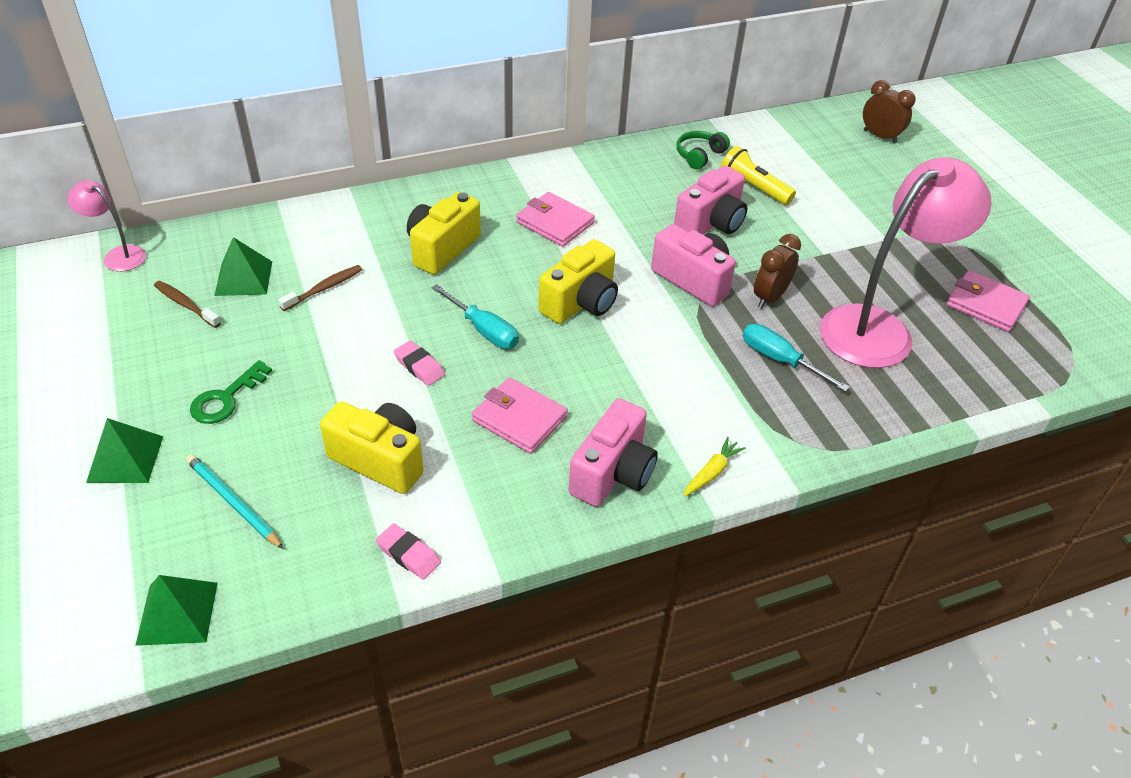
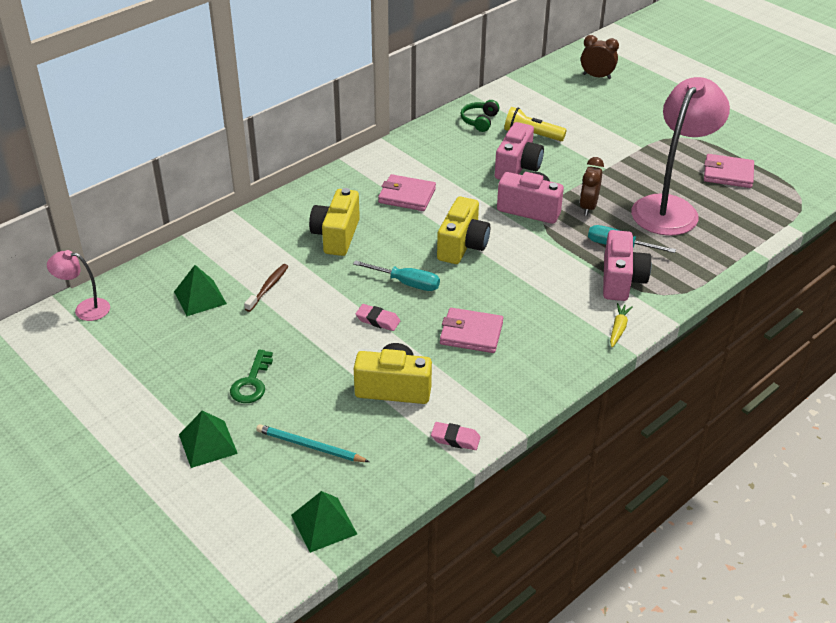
camera: 20 degrees left, 5 degrees down
(186, 305) = (169, 328): brown toothbrush -> none
(613, 473) = (556, 348): pink camera -> pink camera (621, 280)

